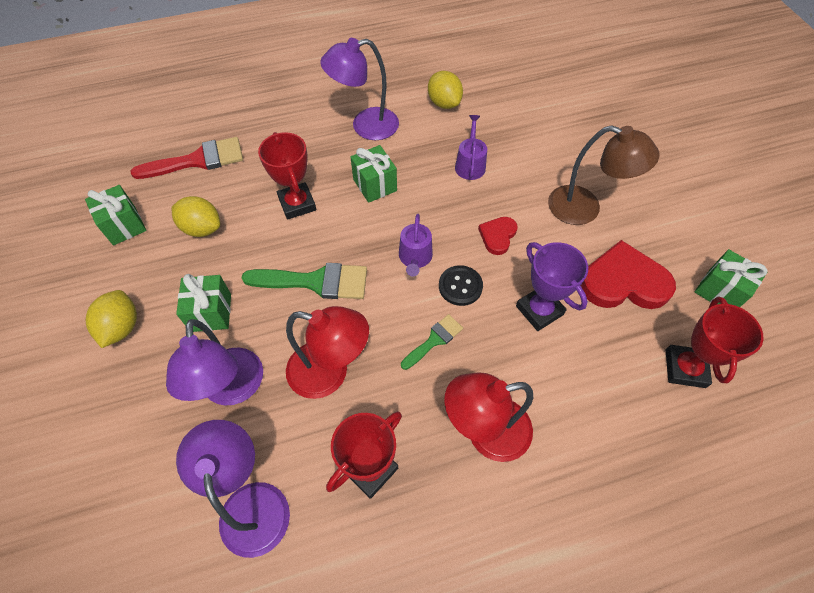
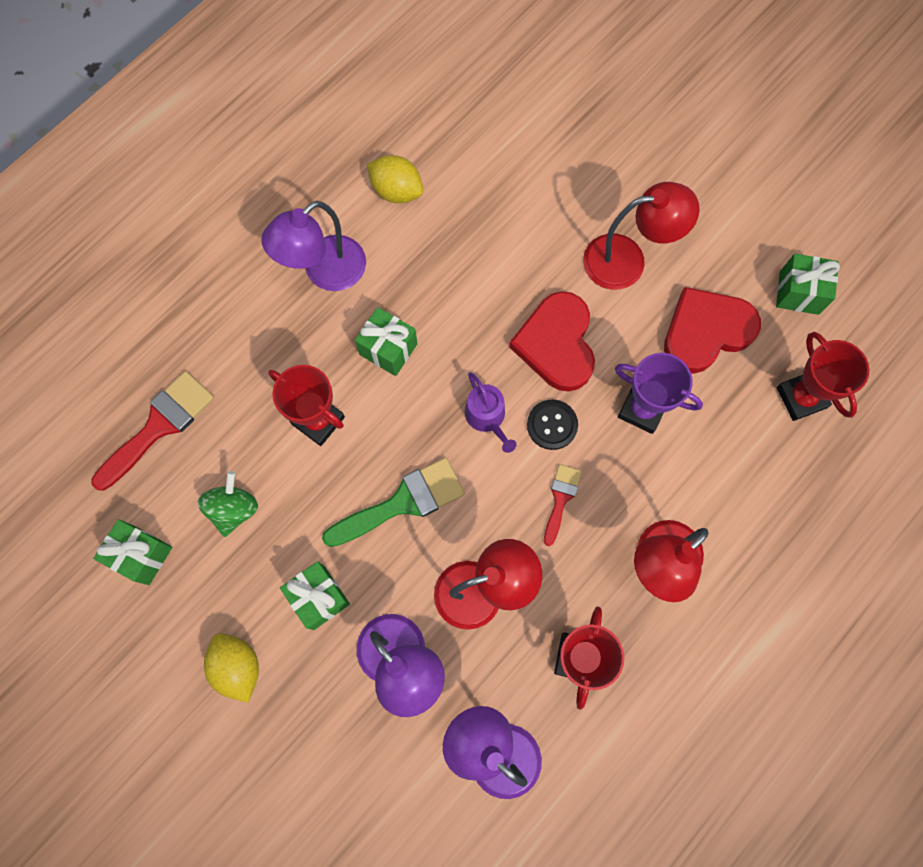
camera: 30 degrees left, 15 degrees up
(202, 228) = (233, 509): yellow lemon -> green spinning top
(434, 340) = (560, 499): green brush -> red brush
(470, 164) = (476, 265): purple watering can -> none
(497, 236) = (556, 344): red heart -> red heart, size x1.89
(585, 208) = (627, 260): brown lamp -> red lamp

